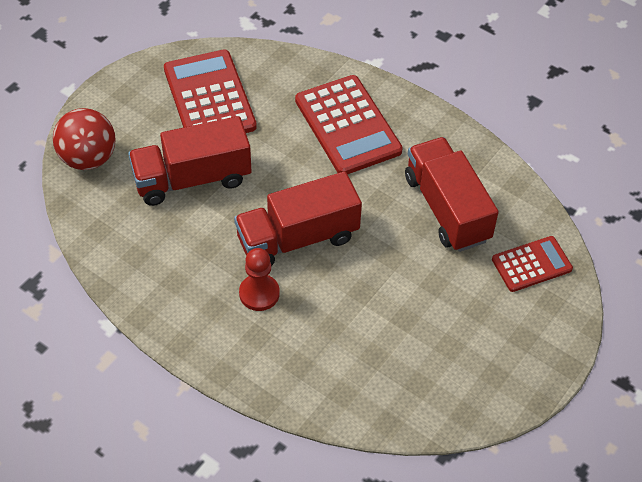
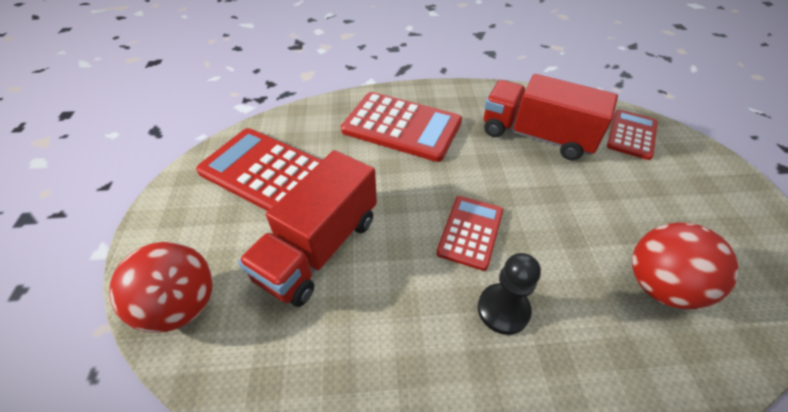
camera: 40 degrees left, 5 degrees down
(259, 293) = (503, 309): red pawn -> black pawn
(297, 238) = (470, 232): red truck -> red calculator
(374, 357) = (659, 286): none -> red ball

